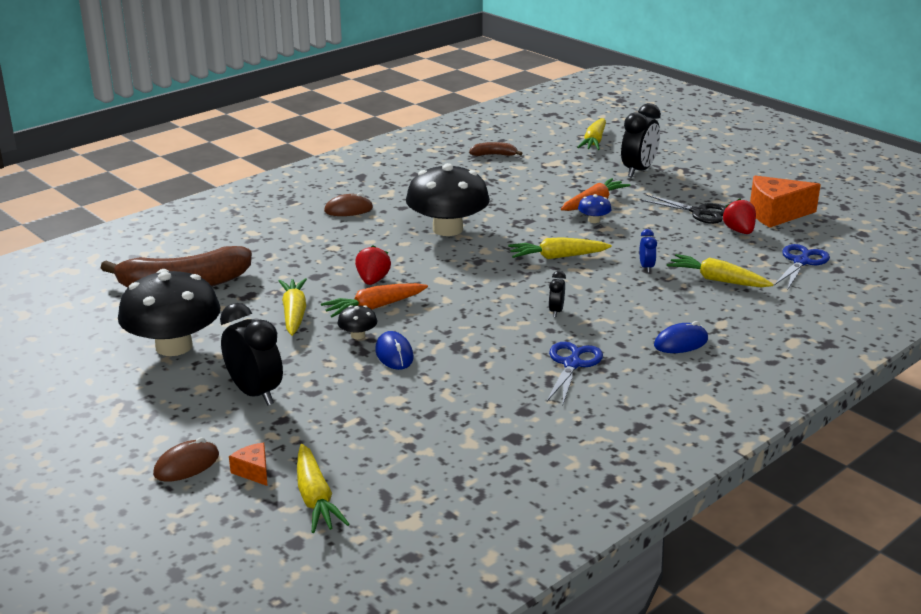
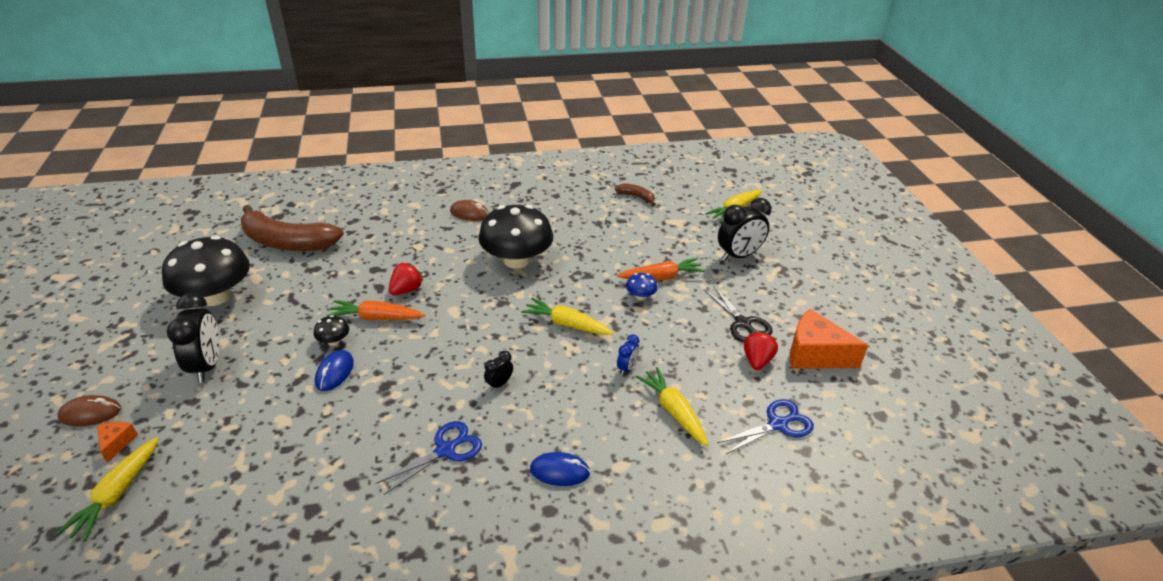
camera: 30 degrees right, 10 degrees up
(294, 314) = (319, 300): yellow carrot -> none

